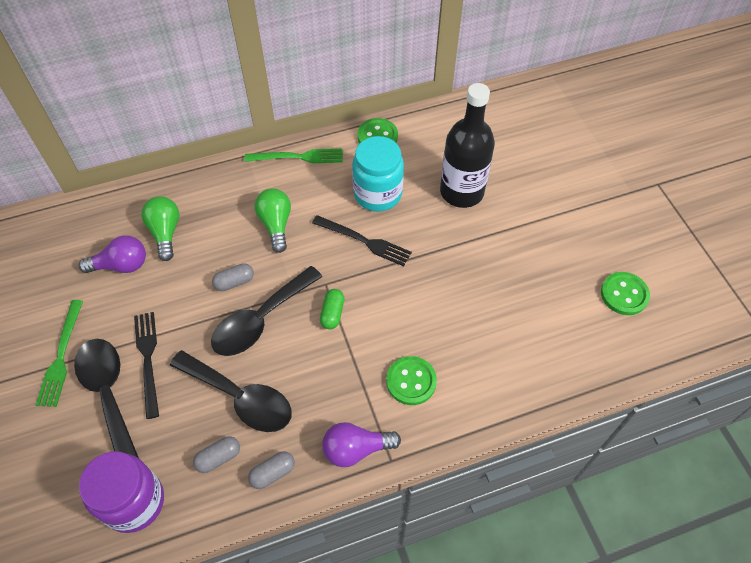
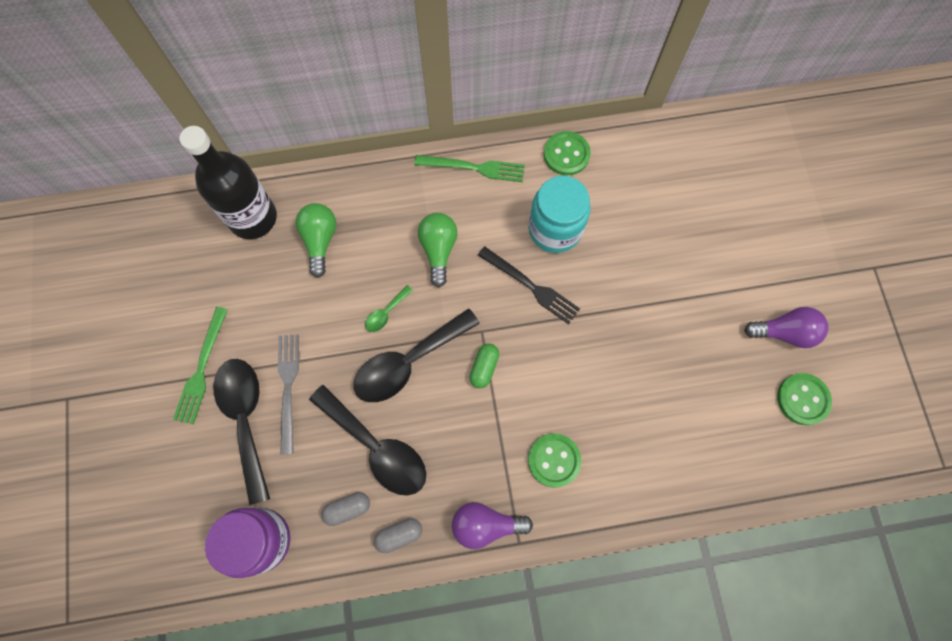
camera: 10 degrees right, 15 degrees up
(121, 265) = (270, 273): purple light bulb -> purple light bulb (784, 332)
(148, 359) = (288, 387): black fork -> grey fork
(234, 282) = (386, 313): grey capsule -> green spoon
(461, 192) = (648, 242): black bottle -> black bottle (253, 218)

